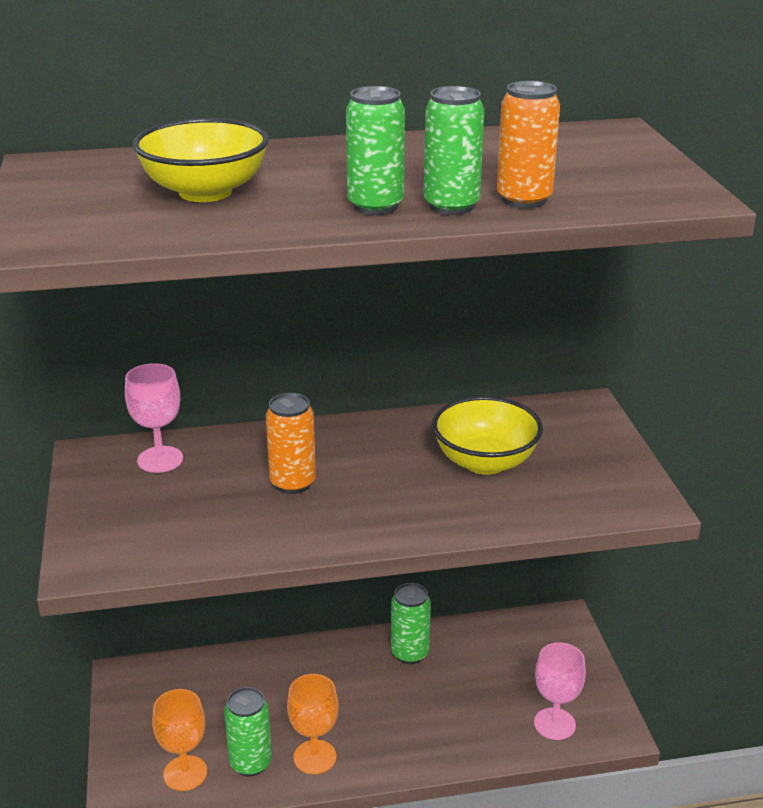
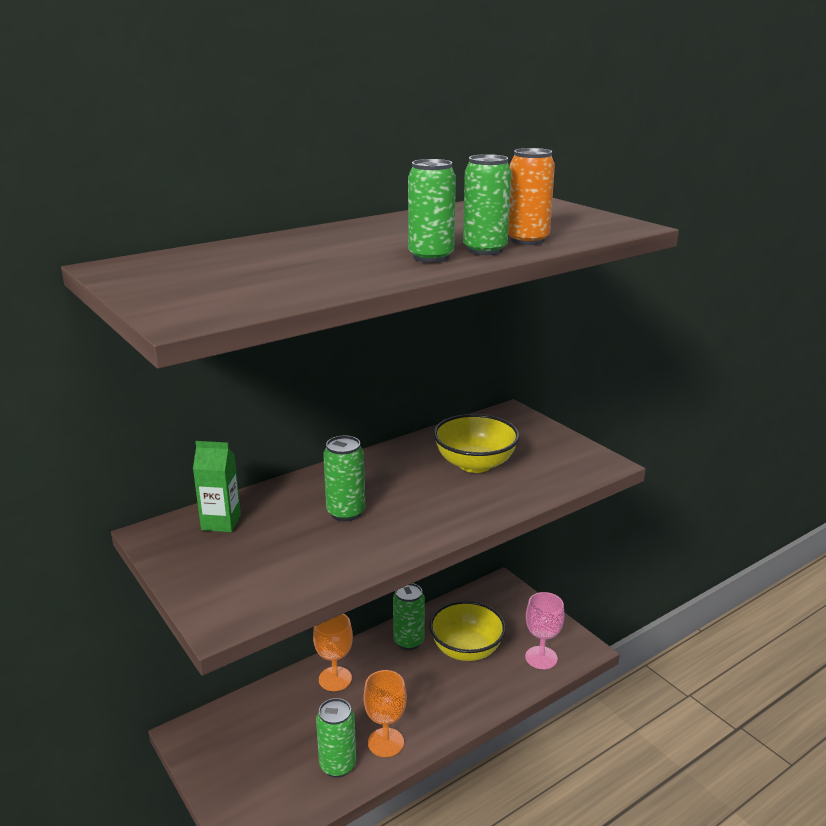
camera: 25 degrees left, 5 degrees down
(160, 459) = (221, 522): pink goblet -> green carton
(185, 773) = (288, 793): orange goblet -> orange goblet (335, 679)
(205, 192) = (284, 266): yellow bowl -> yellow bowl (466, 649)
(293, 483) = (346, 512): orange can -> green can

